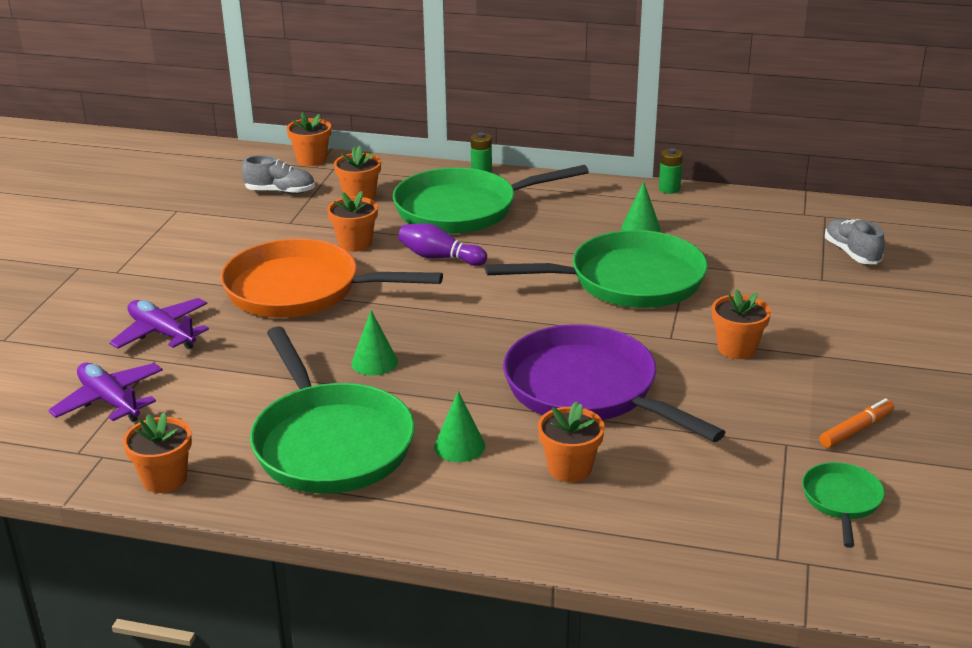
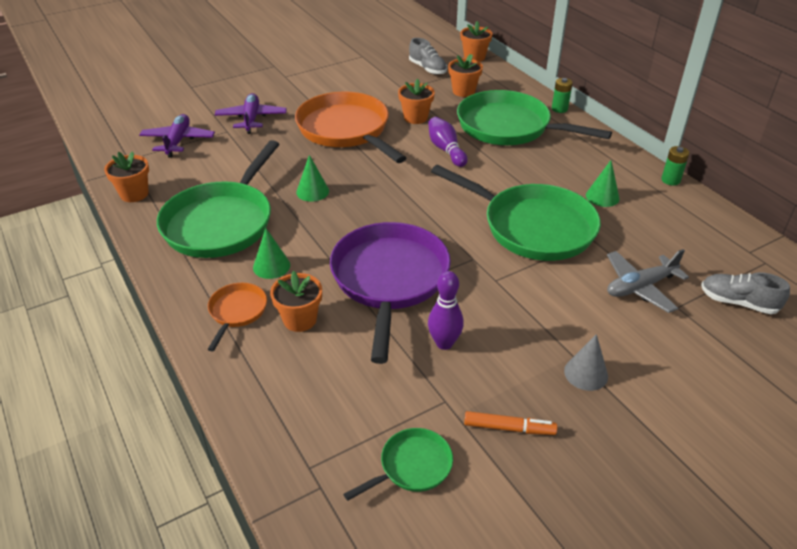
camera: 45 degrees right, 10 degrees up
(501, 501) = (237, 312): none -> orange pan
(715, 406) = (444, 343): none -> purple bowling pin
(737, 348) = (526, 315): orange flower pot -> none
(777, 280) = (640, 287): none -> grey plane
(841, 361) = (586, 373): none -> grey cone
(851, 253) = (738, 302): grey shoe -> grey shoe turned 90 degrees counterclockwise

